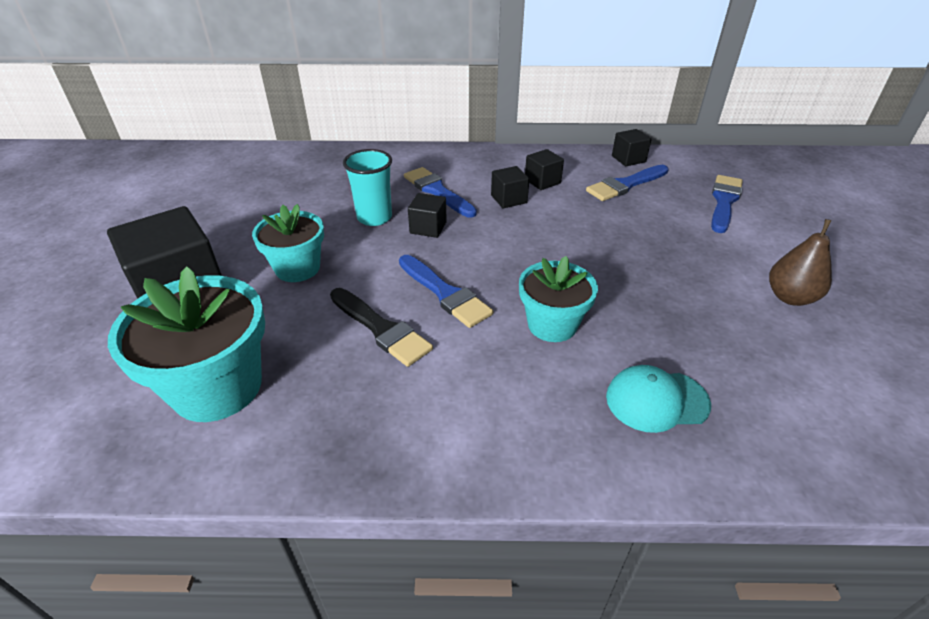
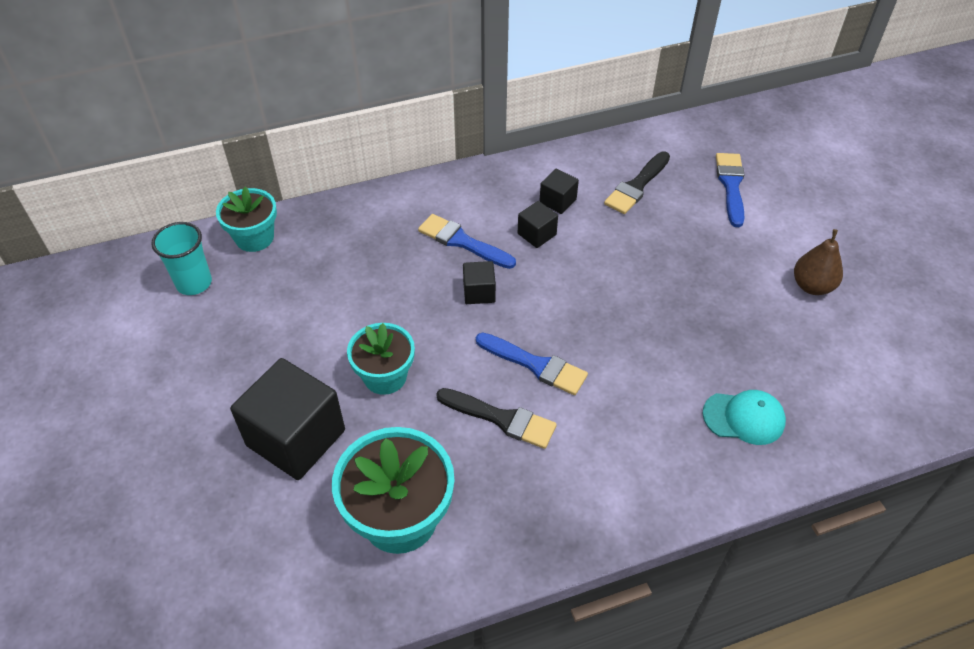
camera: 20 degrees left, 10 degrees up
(374, 217) = (420, 293): turquoise cup -> turquoise cup (194, 283)
(552, 324) = (639, 371): turquoise flower pot -> turquoise flower pot (254, 237)
(625, 185) = (637, 186): blue brush -> black brush
(628, 159) = (626, 148): black cube -> none
(656, 400) = (744, 418): turquoise cap -> turquoise cap turned 150 degrees counterclockwise

